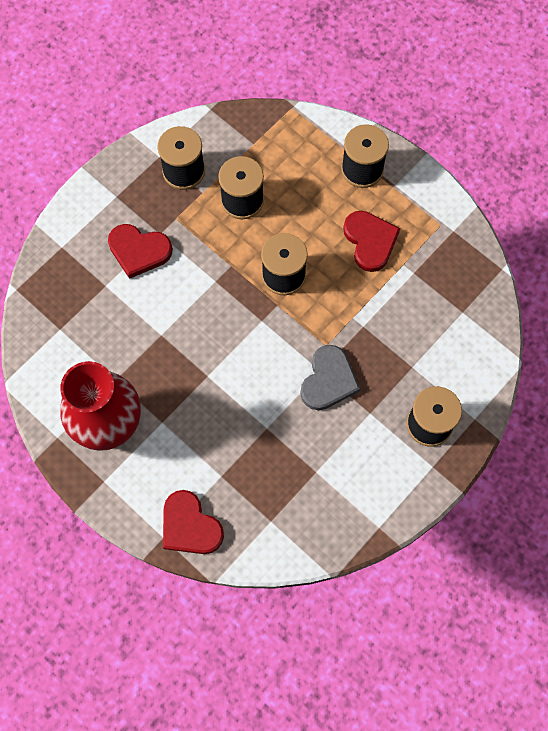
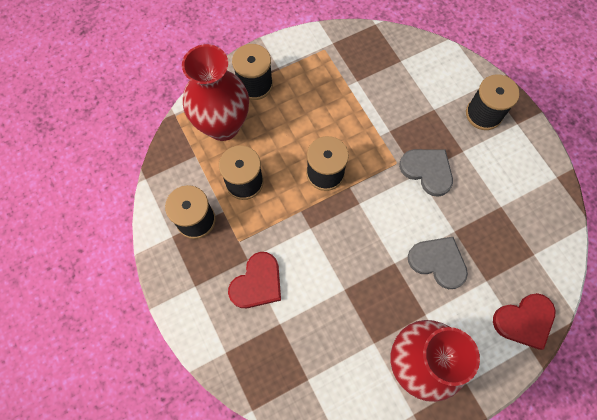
camera: 70 degrees left, 0 degrees up
(224, 420) = (438, 262): none -> grey heart
(299, 156) = (223, 125): none -> red vase
(370, 241) = (319, 101): red heart -> none

